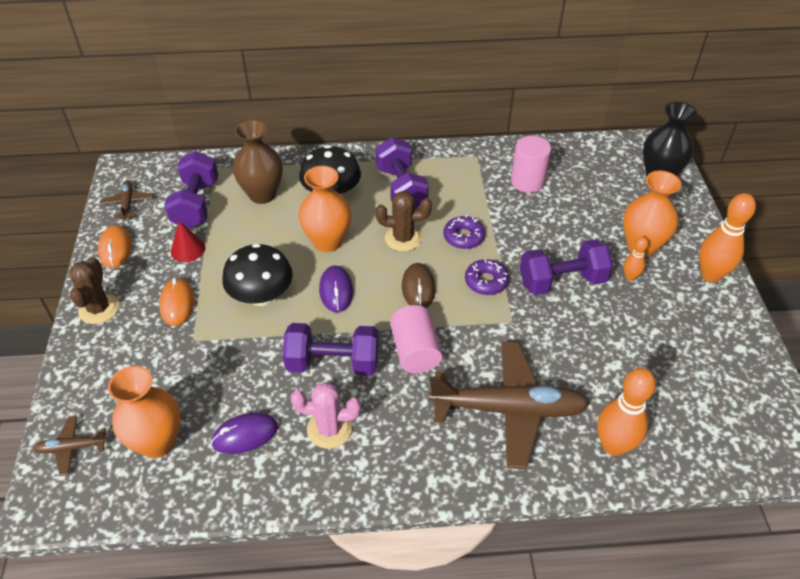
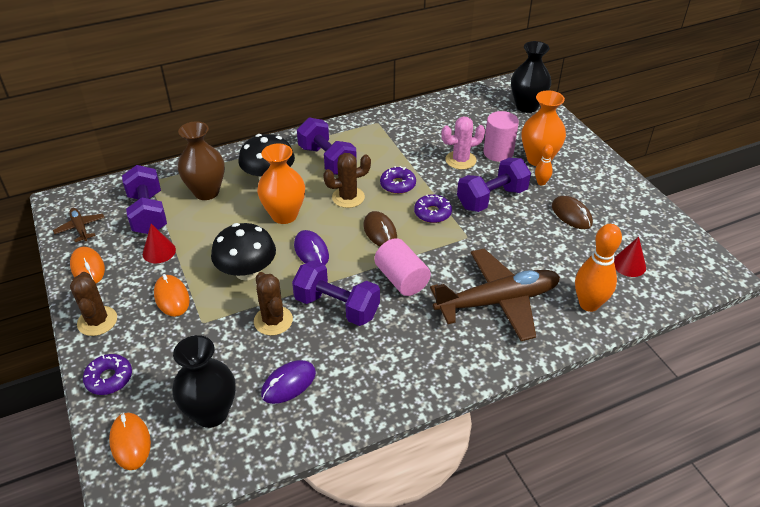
camera: 20 degrees left, 5 degrees down
(72, 448) = (130, 442): brown plane -> orange mouse
(83, 373) = (109, 378): none -> purple donut
(157, 442) = (211, 413): orange vase -> black vase
(262, 359) = (273, 321): none -> brown cactus
(329, 429) = (360, 357): pink cactus -> pink cactus (460, 160)
(333, 363) = (337, 307): purple dumbbell -> purple dumbbell turned 45 degrees clockwise
(527, 182) = (428, 132): pink cylinder -> pink cylinder (498, 153)
(647, 327) = (571, 215): none -> brown mouse
(687, 410) = (629, 265): none -> red cone
(710, 275) = (598, 167): orange bowling pin -> none

